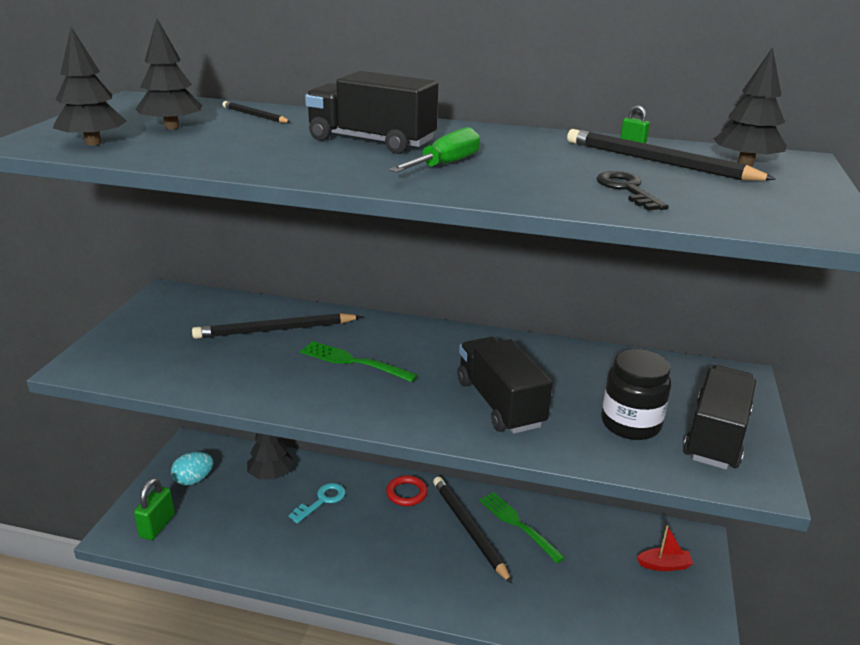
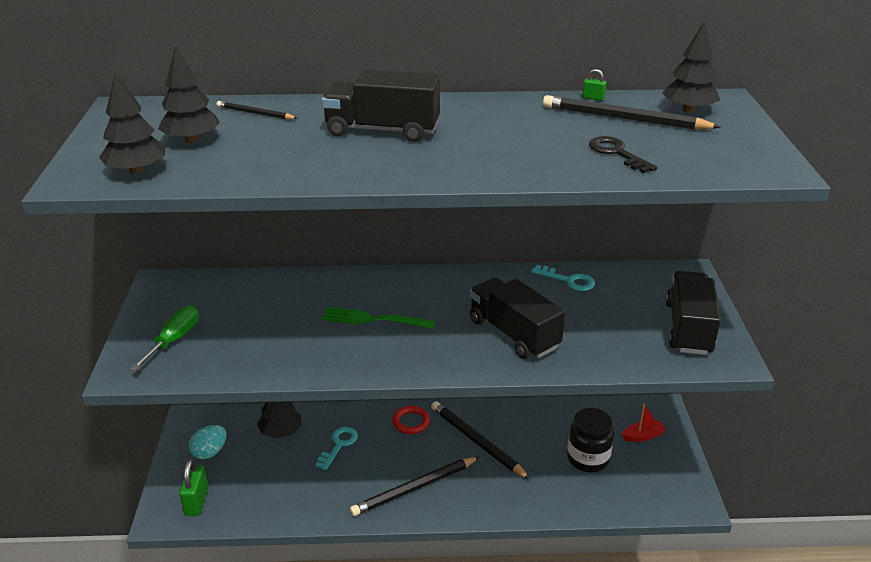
camera: 15 degrees left, 5 degrees up
(275, 330) = (287, 302): black pencil -> black pencil (414, 488)
(445, 165) = (462, 148): green screwdriver -> green screwdriver (174, 340)
(518, 524) = (516, 428): green fork -> none
(589, 360) = (568, 280): none -> turquoise key
(630, 424) = (622, 331): black jar -> black jar (588, 458)

